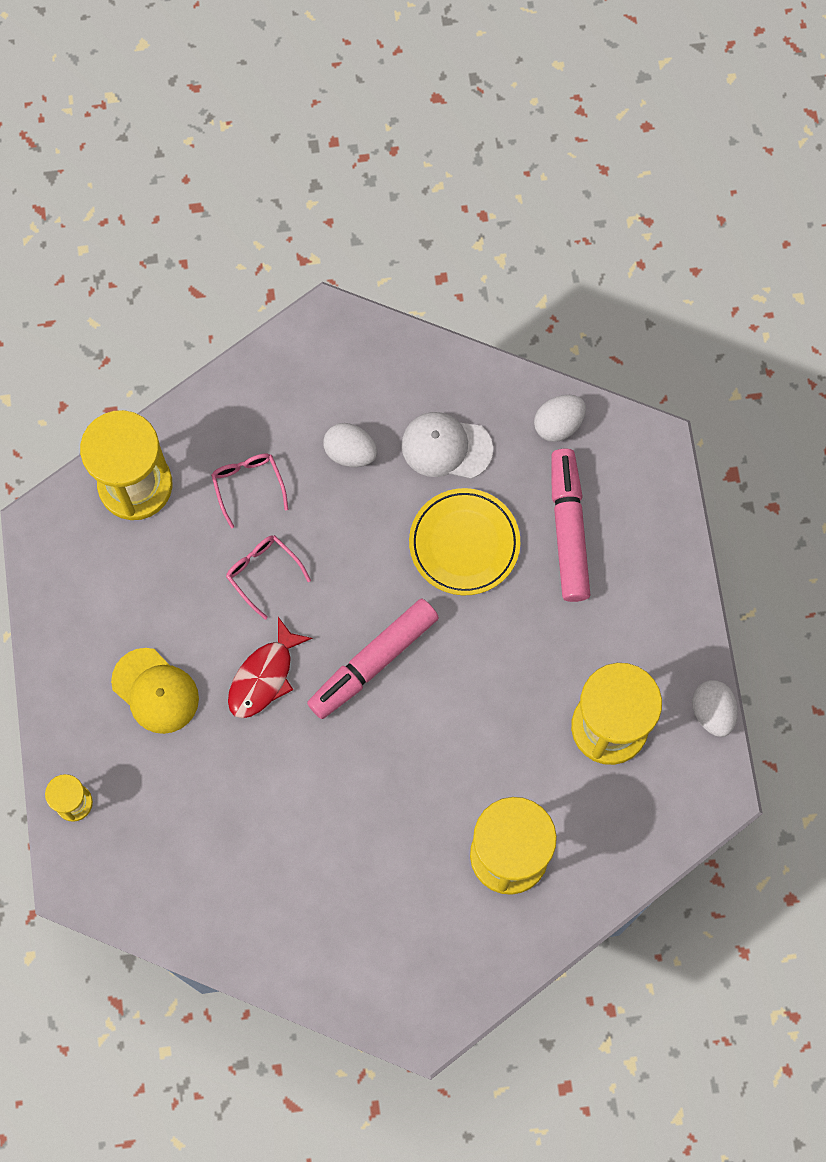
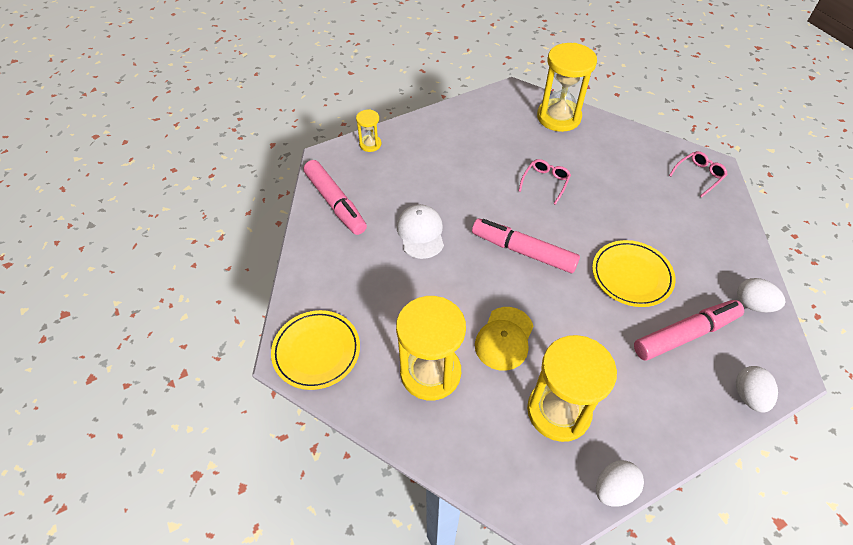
camera: 70 degrees right, 20 degrees down
(155, 691) = (449, 158): yellow cap -> yellow cap (504, 338)
(181, 894) = (335, 203): none -> pink marker
(248, 486) = (591, 161): pink glasses -> pink glasses (699, 176)
(264, 676) = (484, 201): red fish -> none
(350, 452) = (646, 200): white egg -> white egg (748, 396)
(428, 988) = (316, 351): none -> yellow plate
(446, 447) = (687, 246): white cap -> white cap (420, 233)

